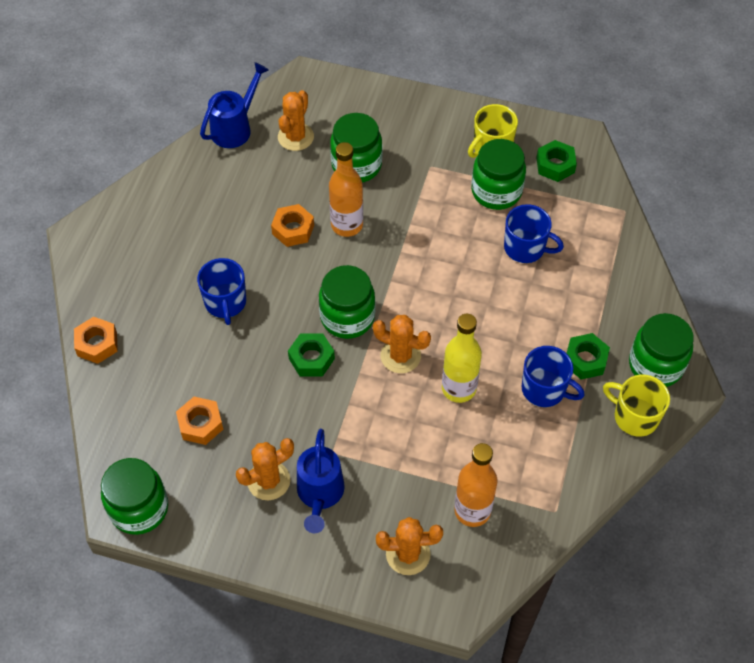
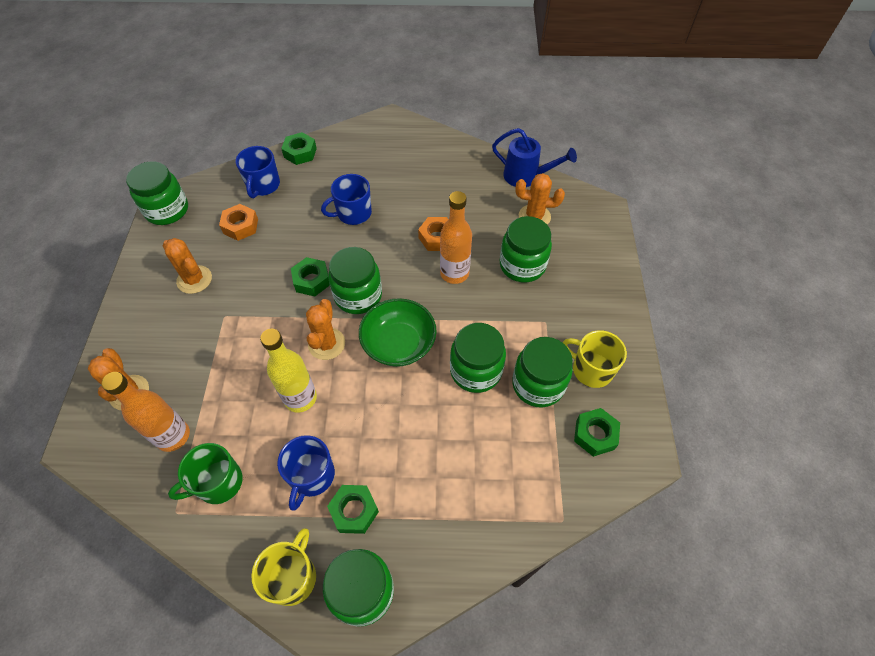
camera: 75 degrees right, 0 degrees up
(97, 344) = (300, 153): orange nut -> green nut
(320, 494) = (184, 316): blue watering can -> none
(419, 292) = (399, 344): none -> green bowl
(468, 235) = (476, 371): none -> green jar
(525, 248) = (477, 425): blue mug -> blue mug (263, 185)
(533, 470) = (218, 483): none -> green mug

